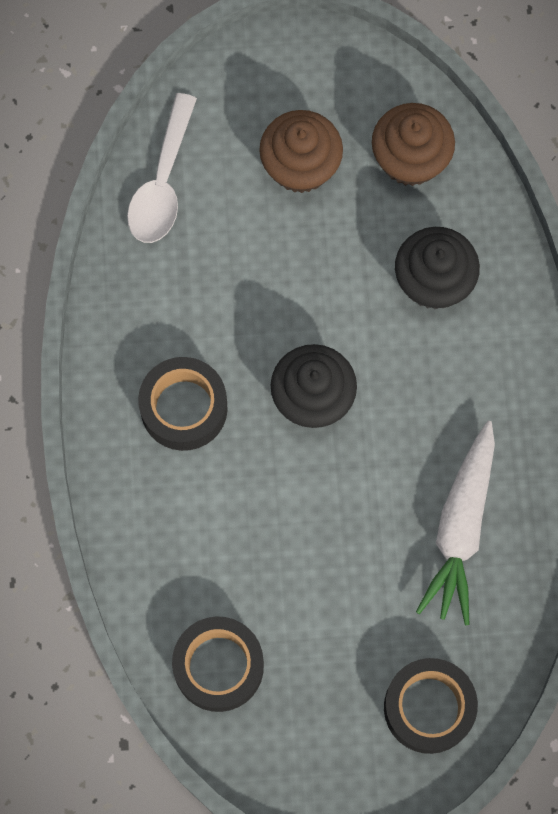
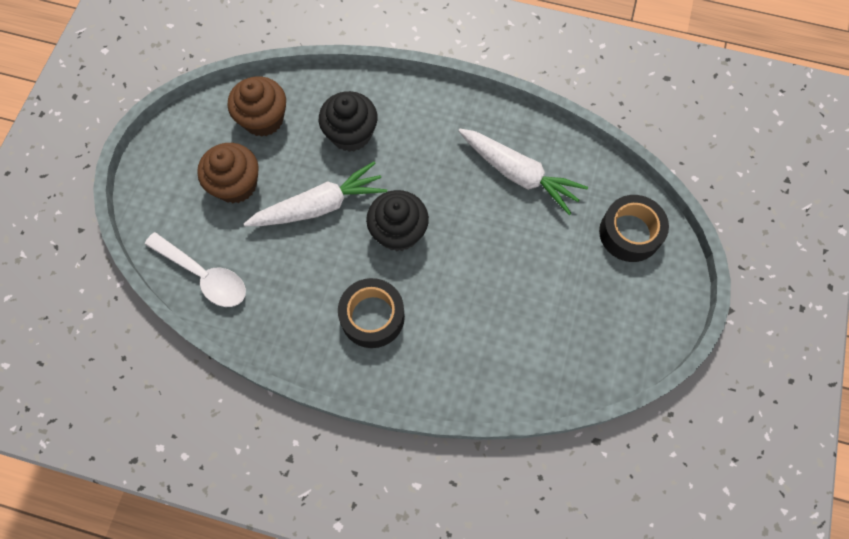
camera: 70 degrees left, 5 degrees down
(218, 666) = (563, 355): black tape -> none
(310, 282) = (319, 206): none -> white carrot

